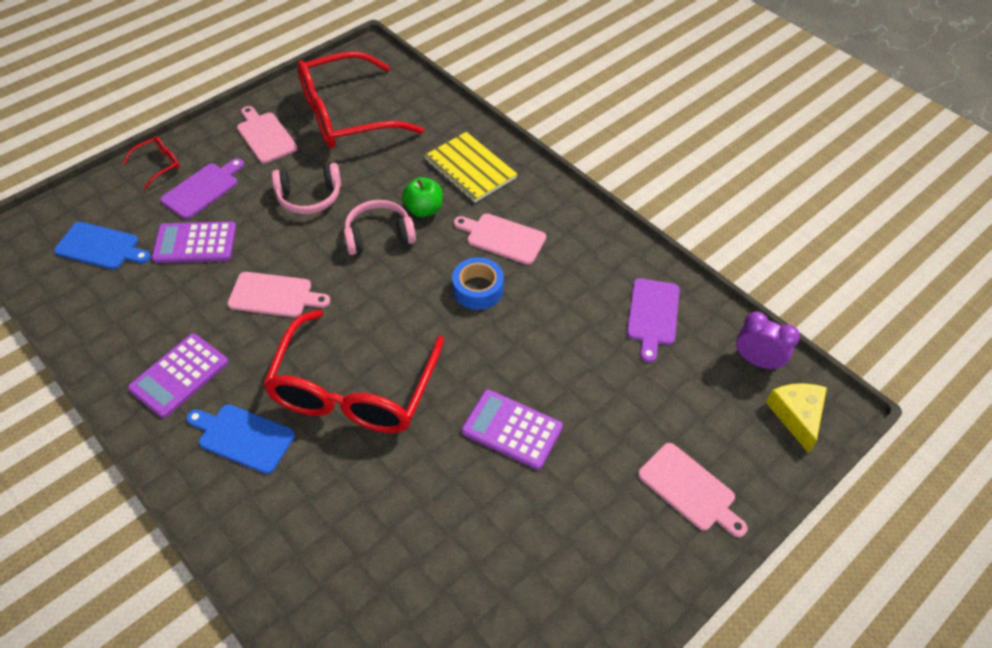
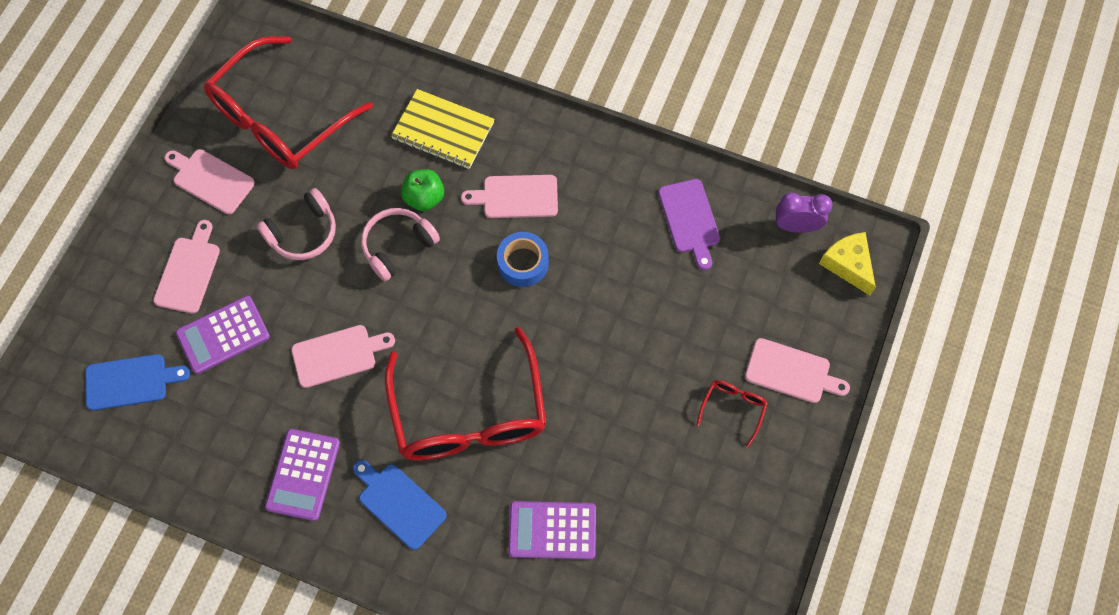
camera: 25 degrees left, 15 degrees up
(158, 165) = (121, 263): red glasses -> red glasses (733, 409)
(203, 189) = (189, 271): purple cutting board -> pink cutting board
(243, 437) = (399, 503): blue cutting board -> blue cutting board turned 45 degrees clockwise
(512, 429) = (624, 387): purple calculator -> purple calculator (552, 530)

